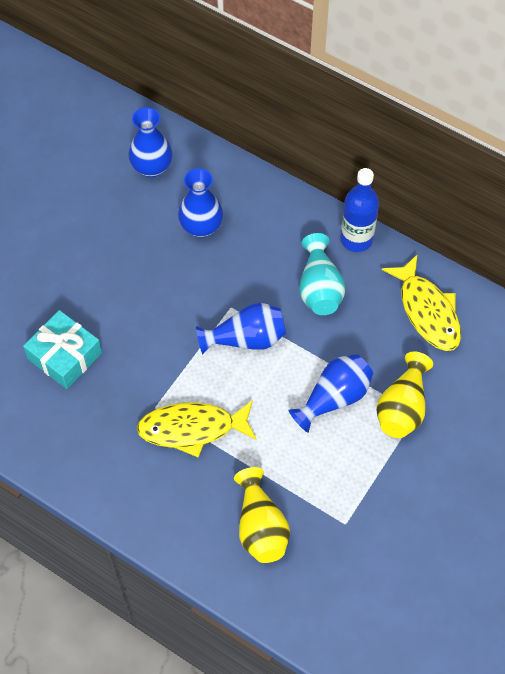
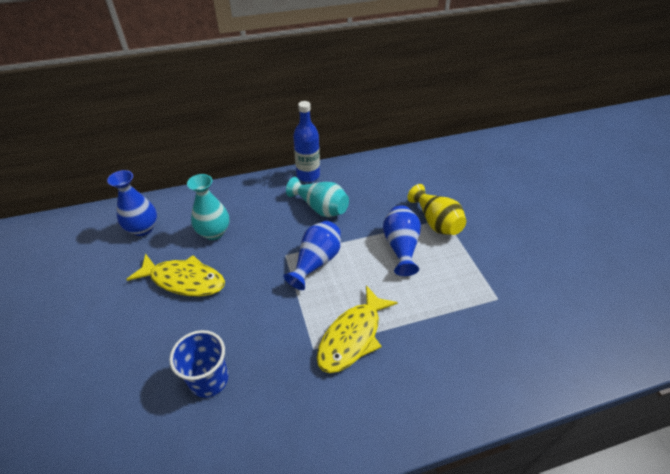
camera: 50 degrees left, 15 degrees down
(64, 356) = (209, 379): turquoise gift -> blue cup
(201, 227) = (214, 232): blue vase -> turquoise vase
(260, 527) = (466, 348): yellow vase -> none
(427, 311) = (383, 177): yellow fish -> yellow fish (184, 280)

